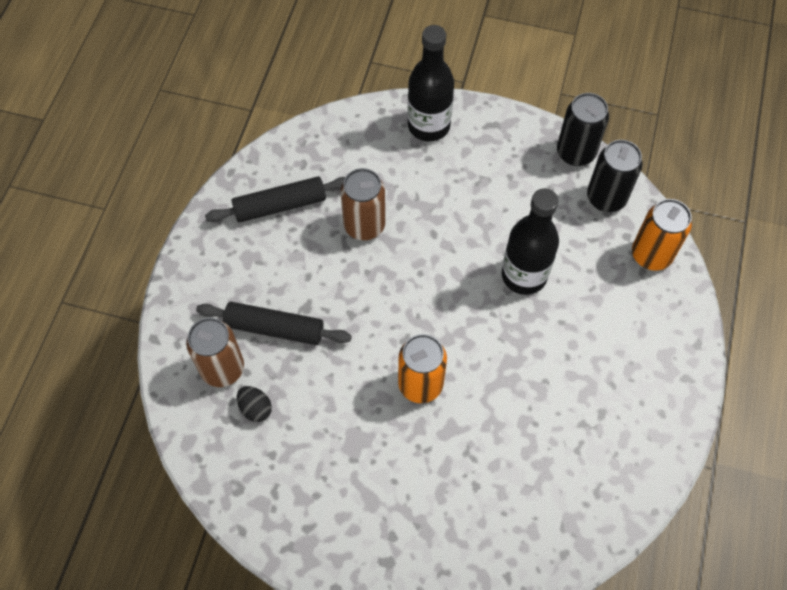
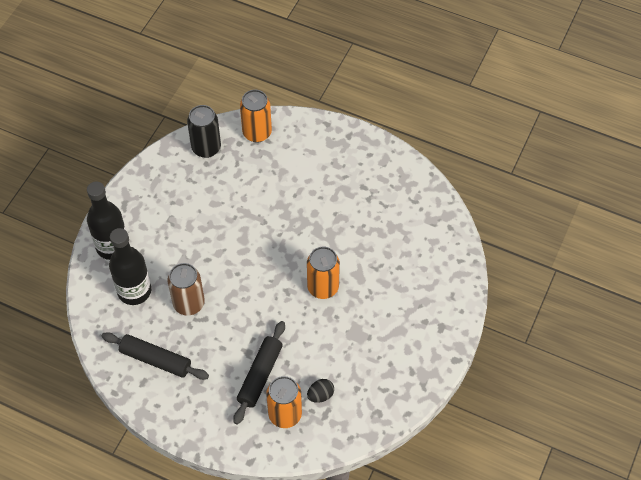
camera: 80 degrees left, 5 degrees down
(222, 368) = (285, 414): brown can -> orange can
(280, 205) = (156, 359): black rolling pin -> black rolling pin turned 60 degrees counterclockwise
(524, 275) = (254, 210): black bottle -> black bottle (134, 291)
(575, 153) = (164, 158): black can -> none

